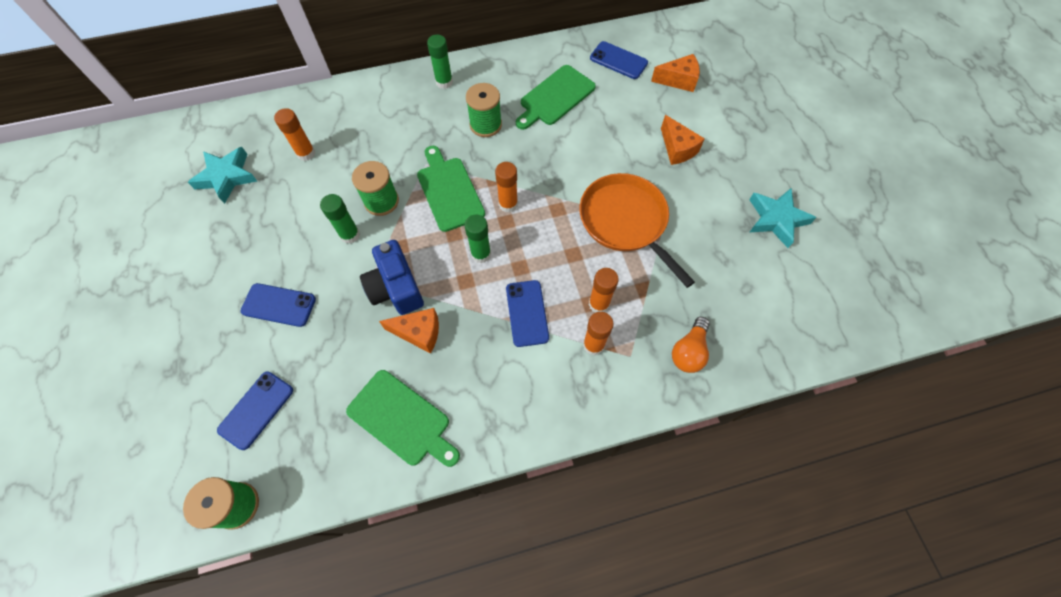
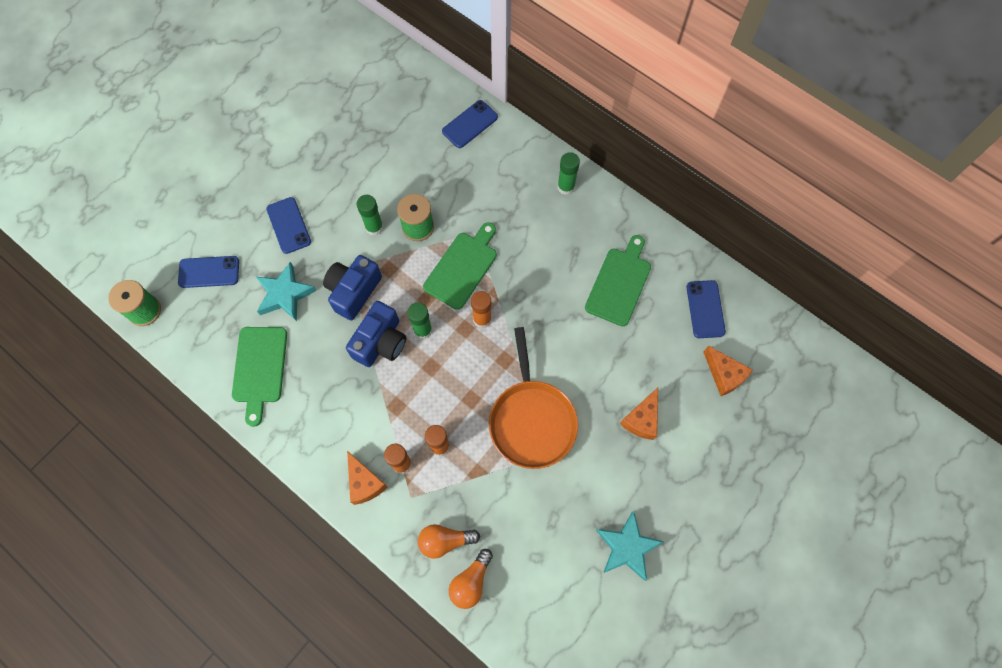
camera: 55 degrees right, 5 degrees up
(226, 177) = (362, 108): turquoise star -> turquoise star (285, 294)
(306, 153) = (421, 143): orange glue stick -> none
(419, 333) = (329, 333): orange cheese -> orange cheese (365, 483)
(464, 294) = (380, 342): none -> blue camera
(485, 125) = (547, 249): green spool -> none
(527, 313) = (396, 398): blue phone -> blue phone (470, 124)
(555, 97) = (619, 283): green cutting board -> green cutting board turned 105 degrees clockwise
(625, 221) = (532, 420): orange pan -> orange pan turned 150 degrees clockwise
(739, 352) = (471, 581): none -> orange light bulb

